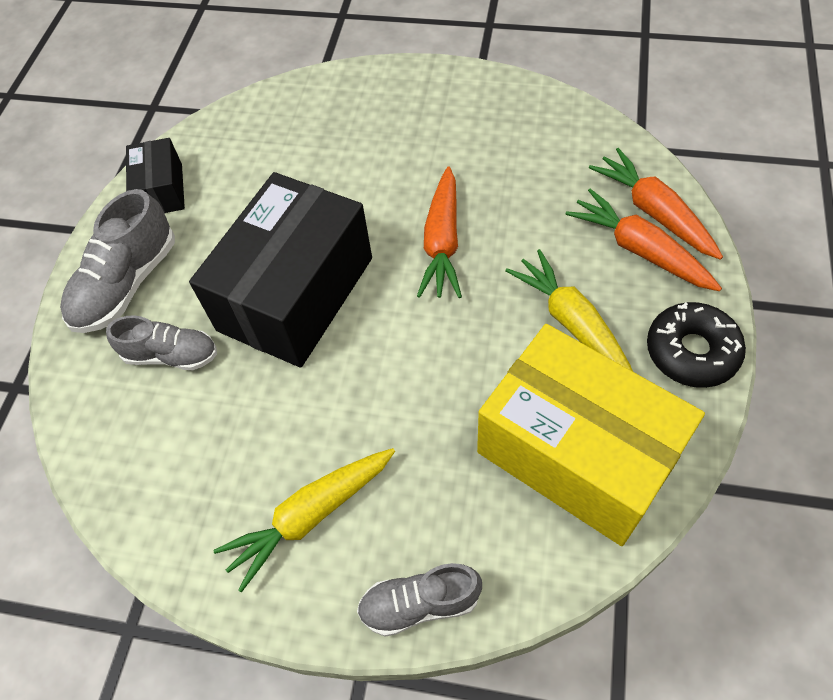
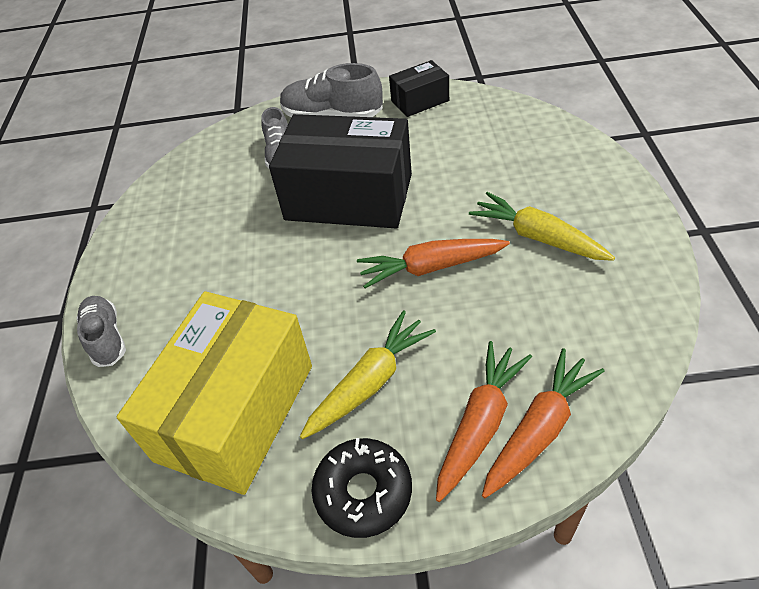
camera: 75 degrees right, 10 degrees down
(311, 515) = (168, 262): yellow carrot -> yellow carrot (538, 237)

